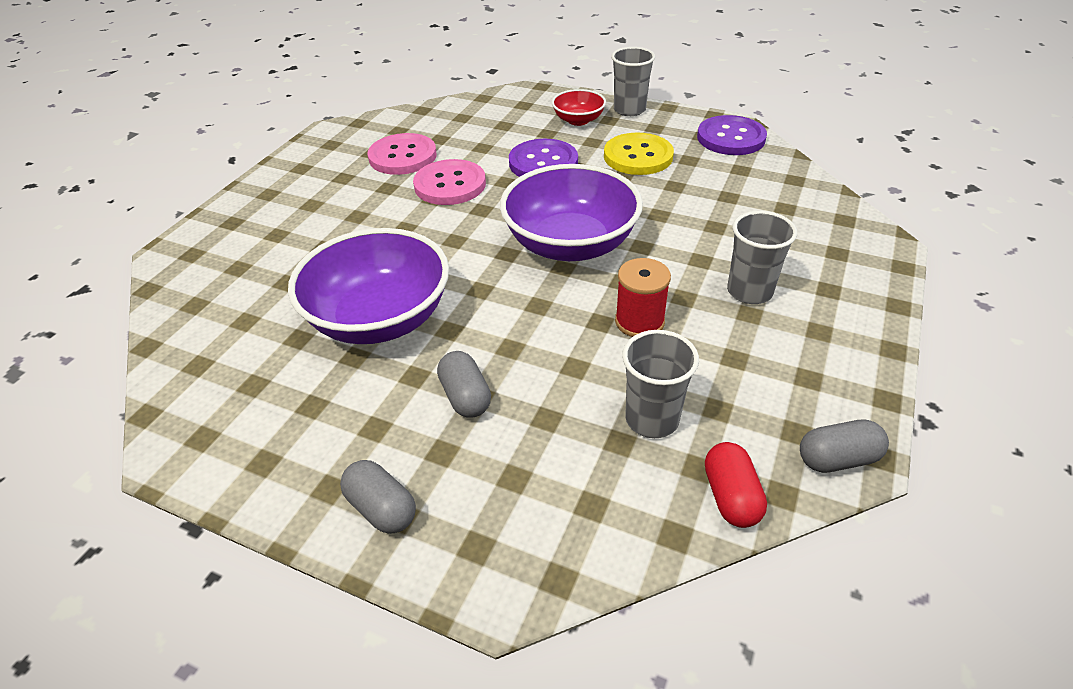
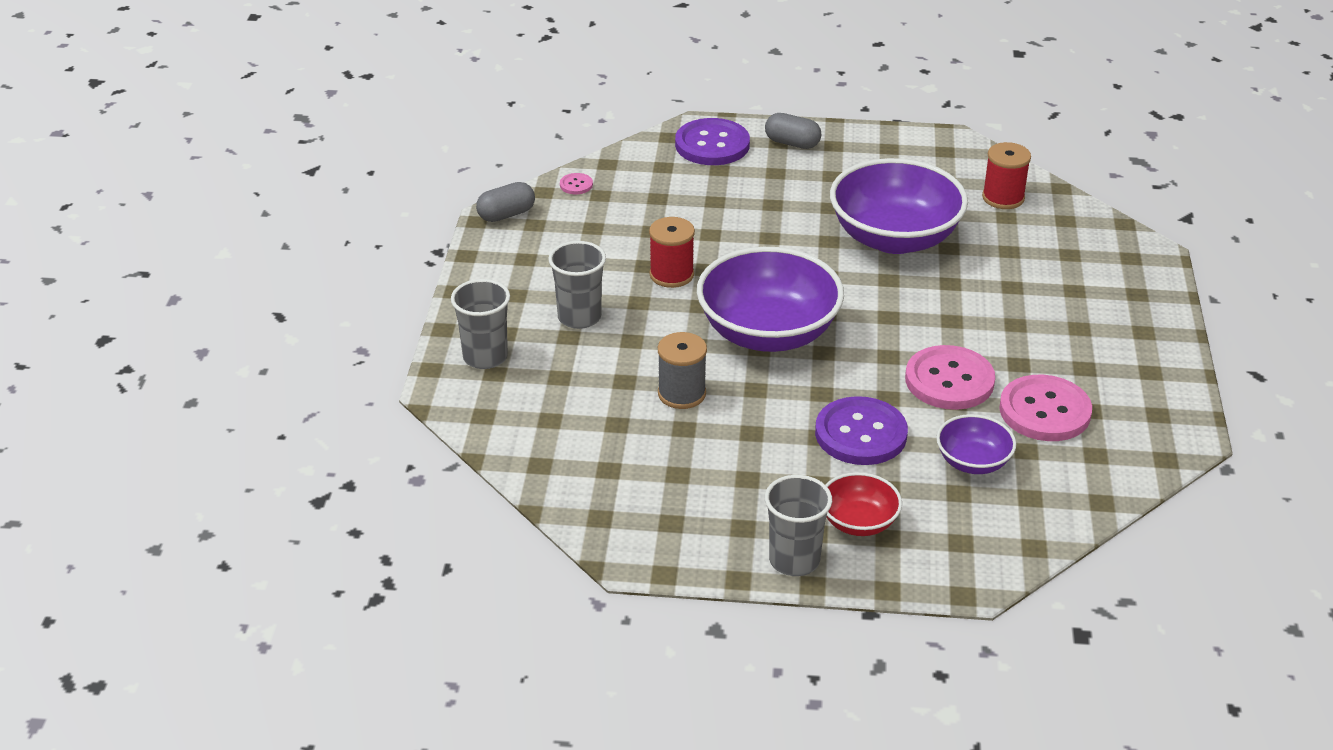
camera: 160 degrees right, 5 degrees down
(219, 346) = (1003, 198): none -> red spool
(465, 397) = (782, 202): grey capsule -> none
(480, 137) = (973, 462): none -> purple bowl
(638, 156) = (745, 467): yellow button -> none
(652, 419) = (639, 213): grey cup -> grey cup (485, 357)
(668, 209) = (681, 394): none -> grey spool
(731, 138) = (630, 525): purple button -> purple button (712, 145)
(731, 496) = (576, 185): red capsule -> pink button

